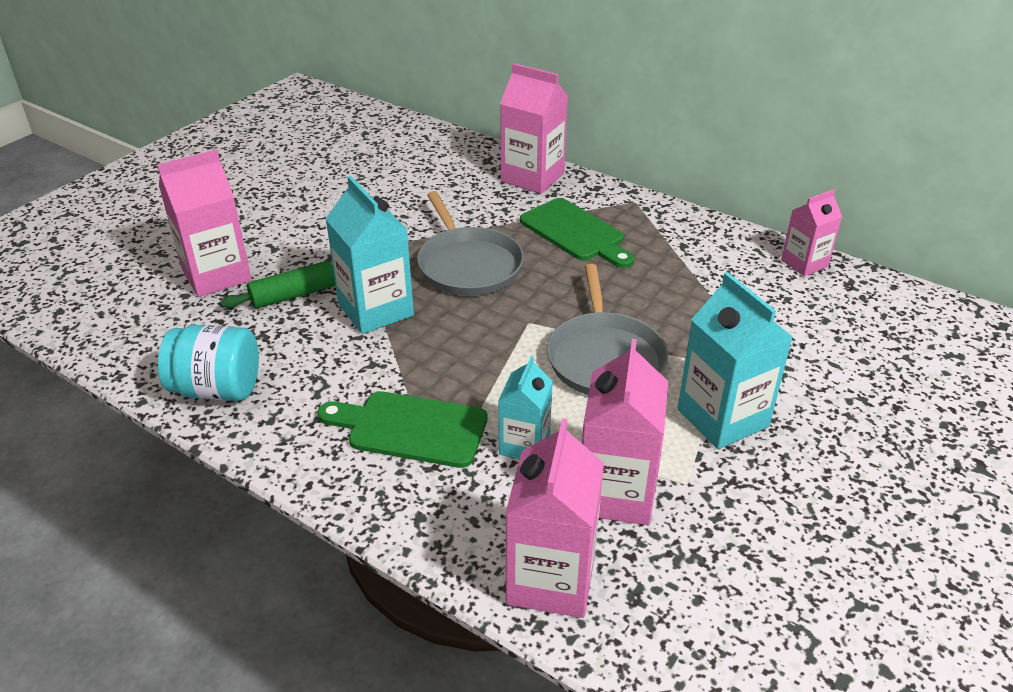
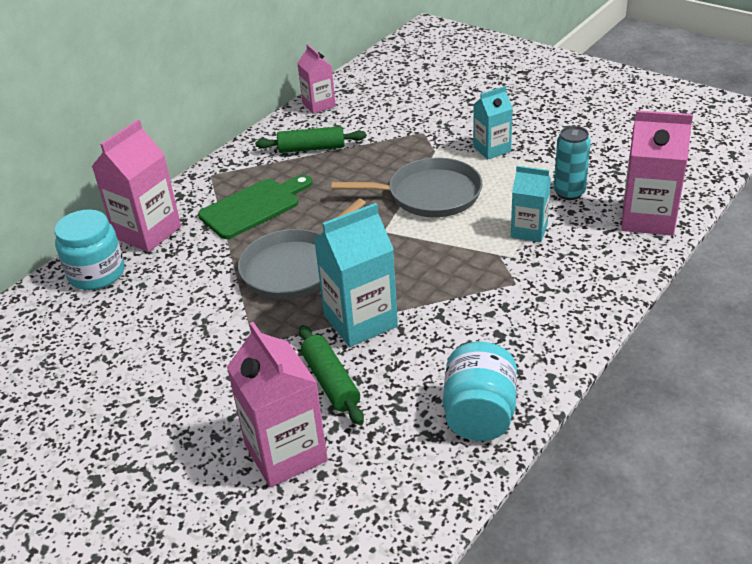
camera: 85 degrees left, 0 degrees up
(410, 428) = (518, 287): green cutting board -> none
(468, 265) = (295, 267): grey pan -> grey pan turned 150 degrees clockwise
(472, 160) = (96, 273): none -> turquoise jar
(616, 493) = (569, 193): pink carton -> turquoise can
(698, 263) = (312, 148): none -> green rolling pin
(722, 418) = (492, 149): turquoise carton -> turquoise carton, size x0.62

